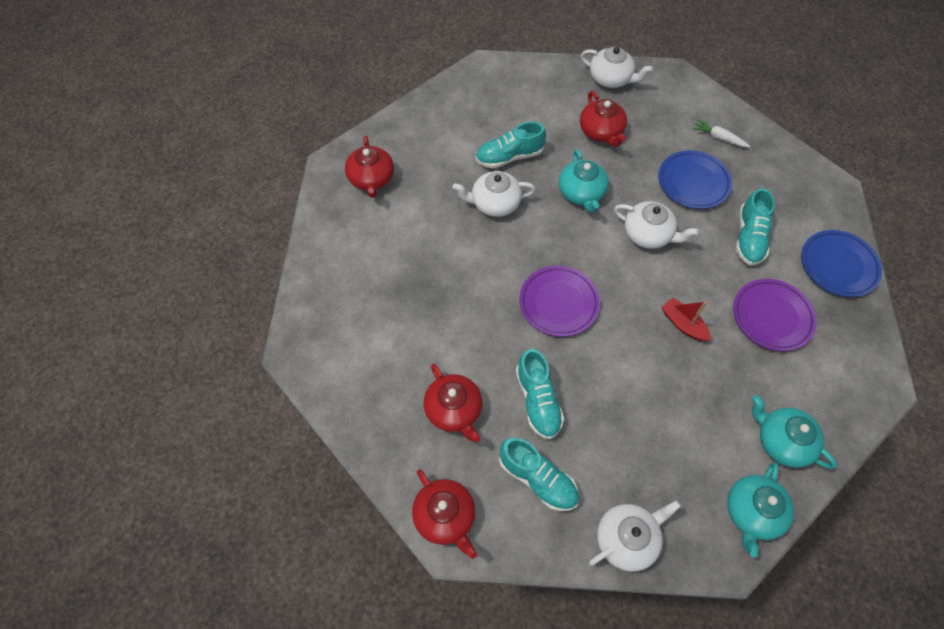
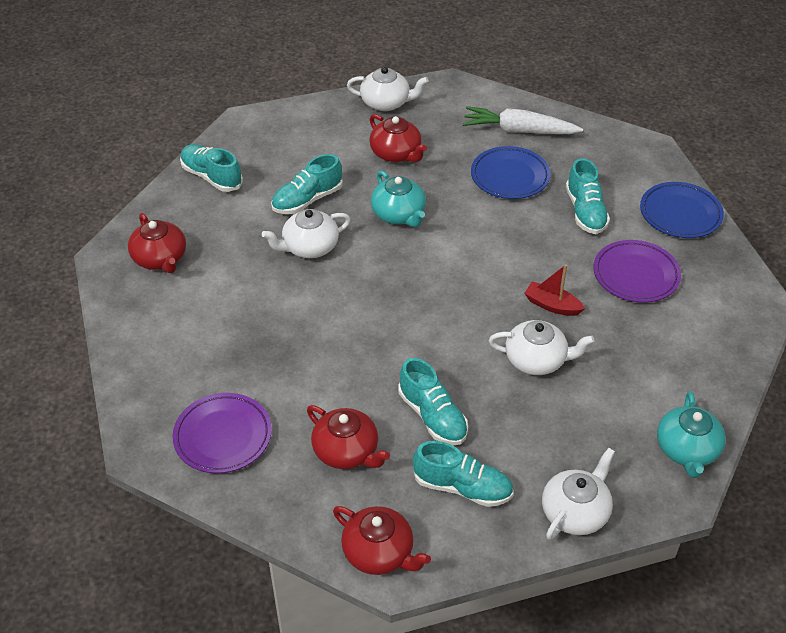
camera: 20 degrees left, 15 degrees down
(439, 113) = (211, 177): none -> turquoise shoe
(558, 303) = (417, 321): purple plate -> purple plate (223, 436)
(648, 234) = (483, 234): white teapot -> white teapot (536, 360)
(718, 138) = (519, 131): white carrot -> white carrot, size x1.86
(782, 441) = (689, 380): turquoise teapot -> none

